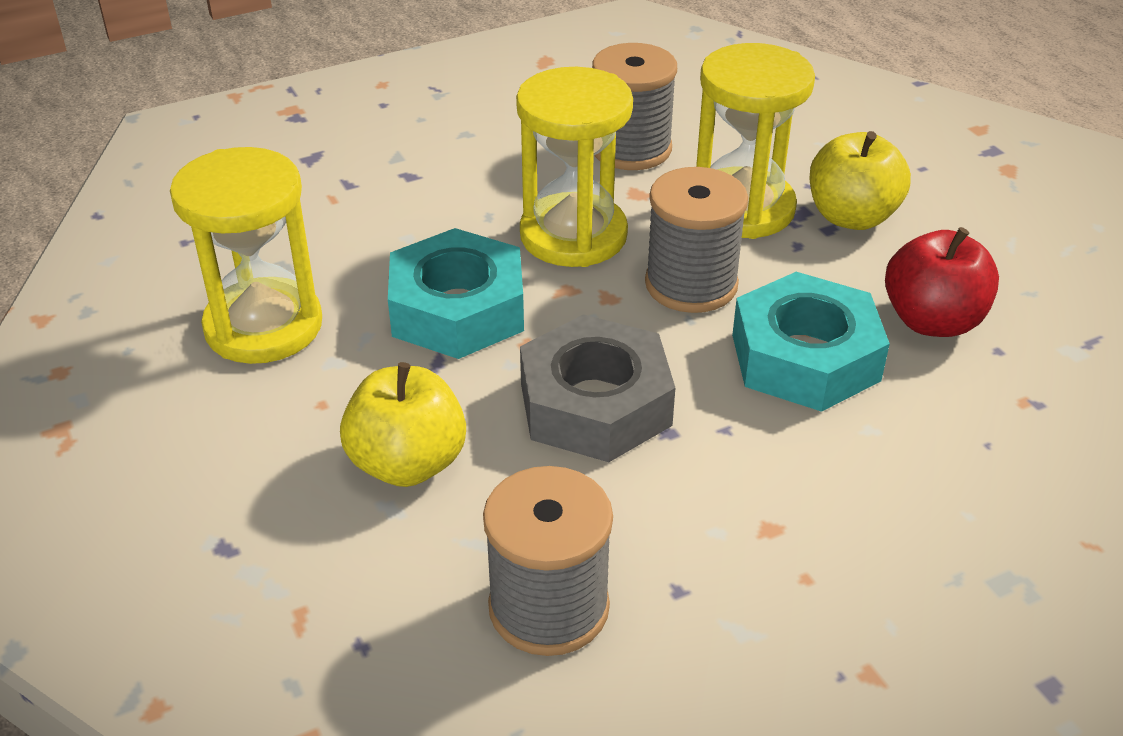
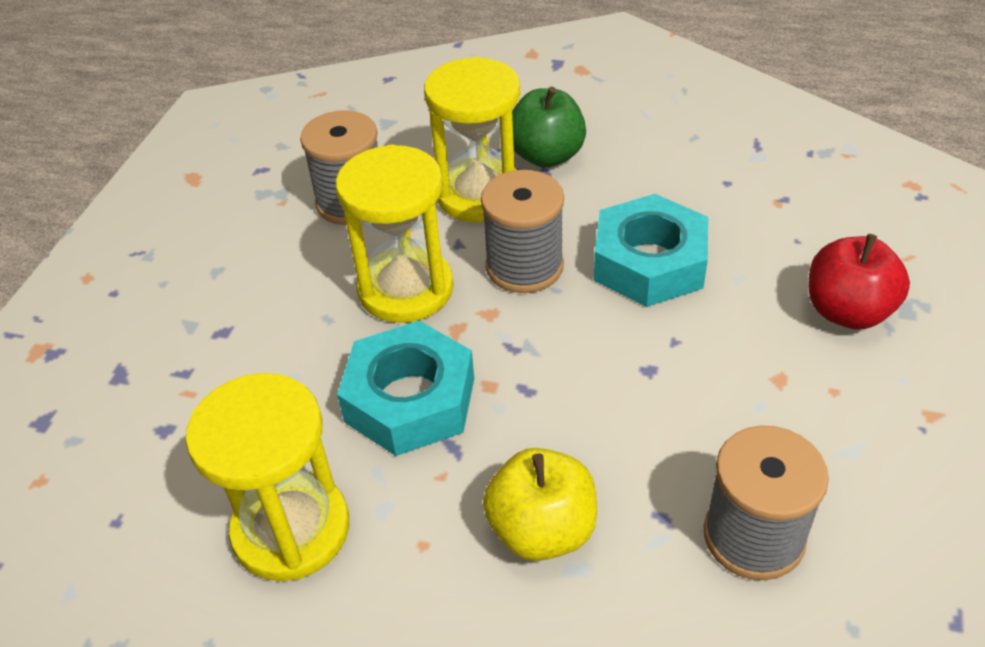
camera: 45 degrees left, 5 degrees up
(595, 404) = (587, 388): grey nut -> none
(851, 217) = (546, 156): yellow apple -> green apple
(932, 321) = (675, 189): red apple -> red apple (847, 311)

